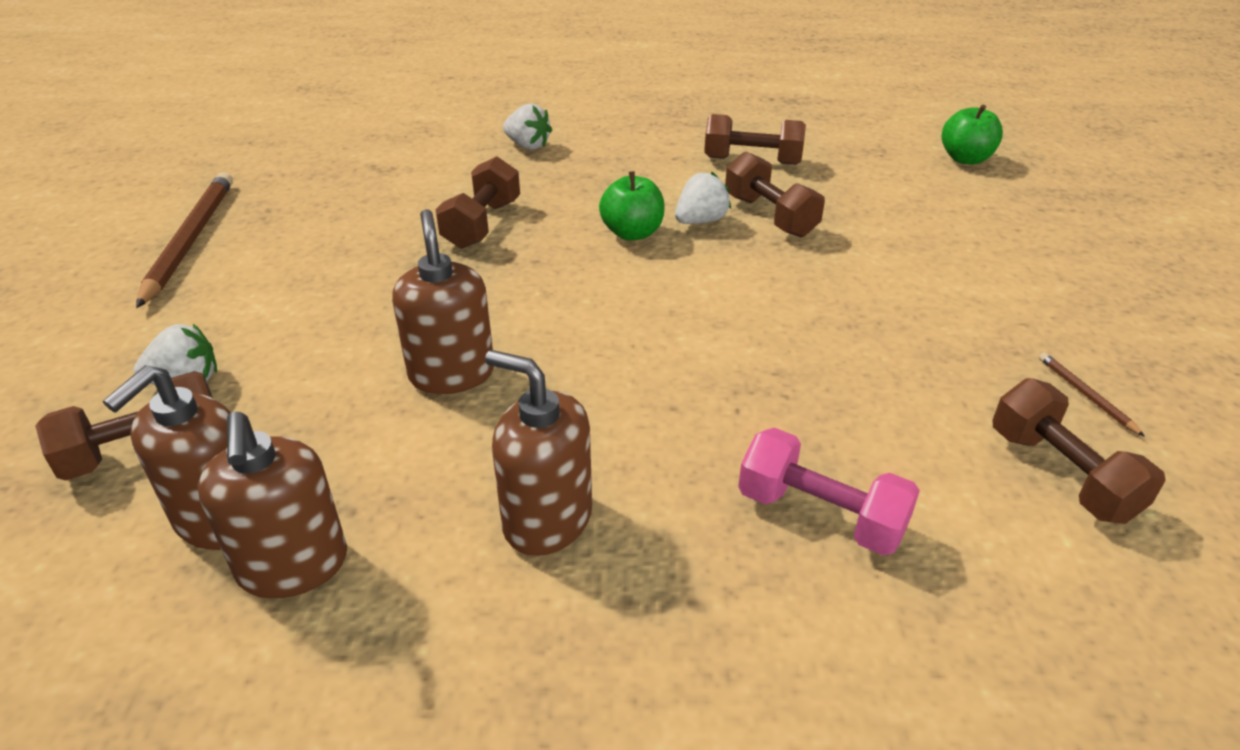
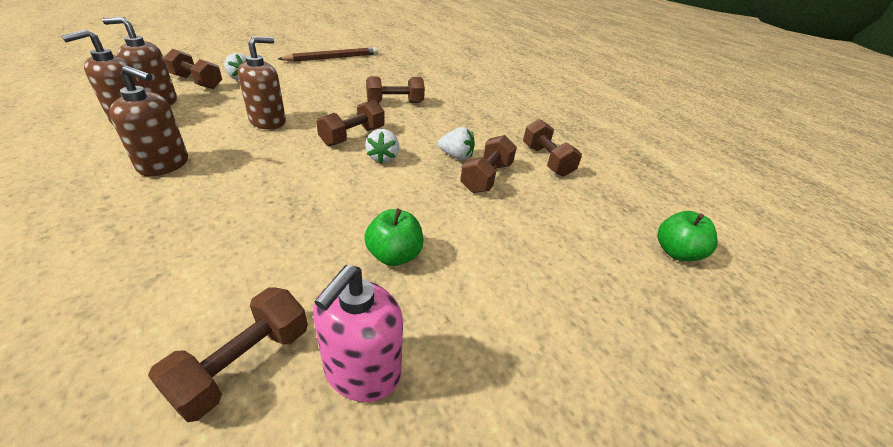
camera: 55 degrees right, 0 degrees up
(528, 145) = (479, 98): white strawberry -> white strawberry (383, 158)
(547, 520) = (164, 164): brown soap dispenser -> brown soap dispenser turned 105 degrees clockwise
(578, 294) = (352, 136): none -> brown dumbbell
(632, 233) = (423, 139): green apple -> green apple (394, 255)
(820, 515) = (177, 247): pink dumbbell -> none
(1086, 395) = (362, 371): brown pencil -> pink soap dispenser

